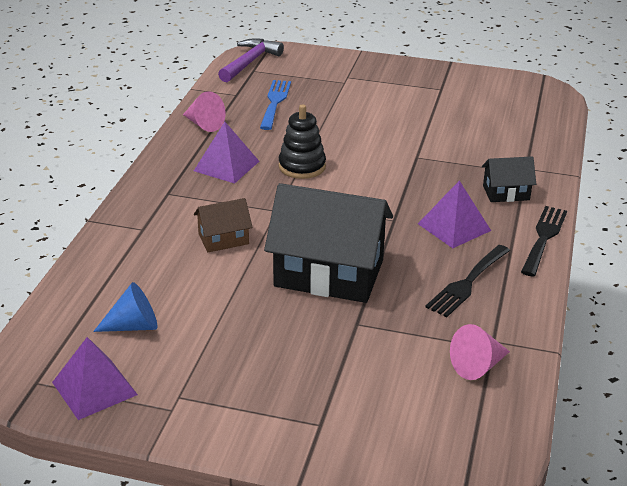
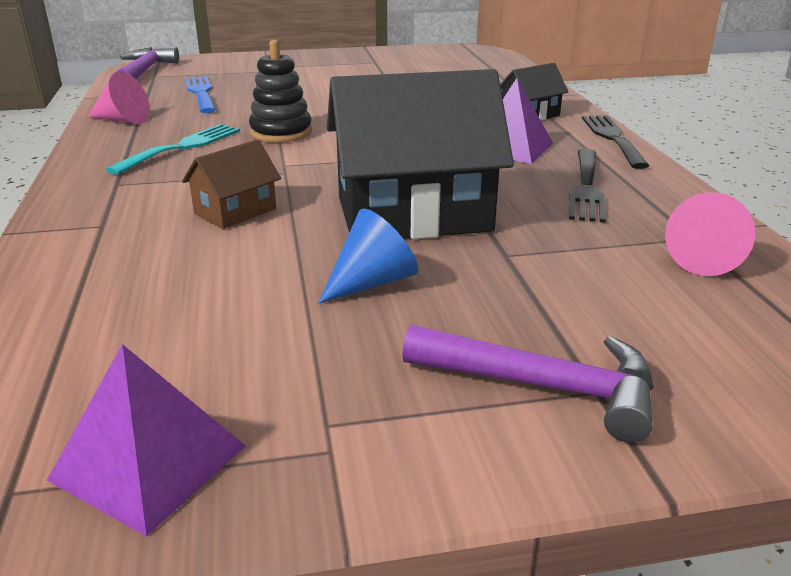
camera: 25 degrees left, 5 degrees down
(133, 326) = (165, 342): blue cone -> blue cone (372, 282)
(226, 166) = (182, 147): purple pyramid -> turquoise fork
(296, 413) = (545, 387): none -> purple hammer

